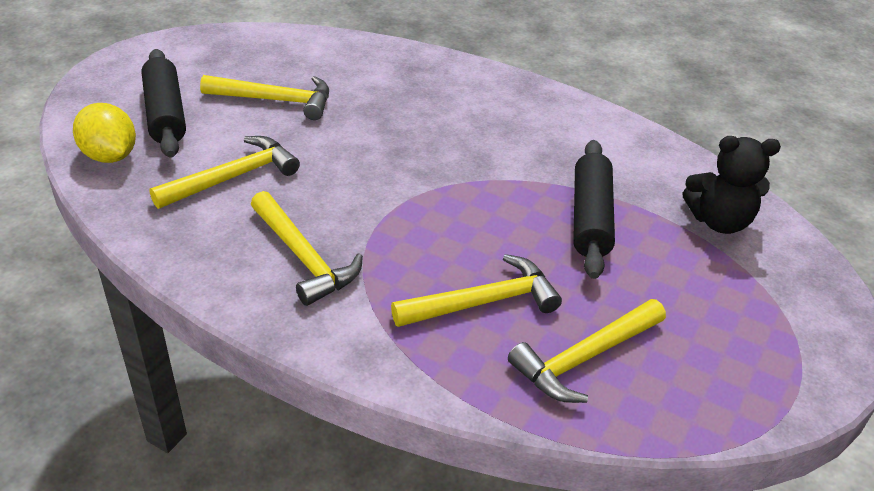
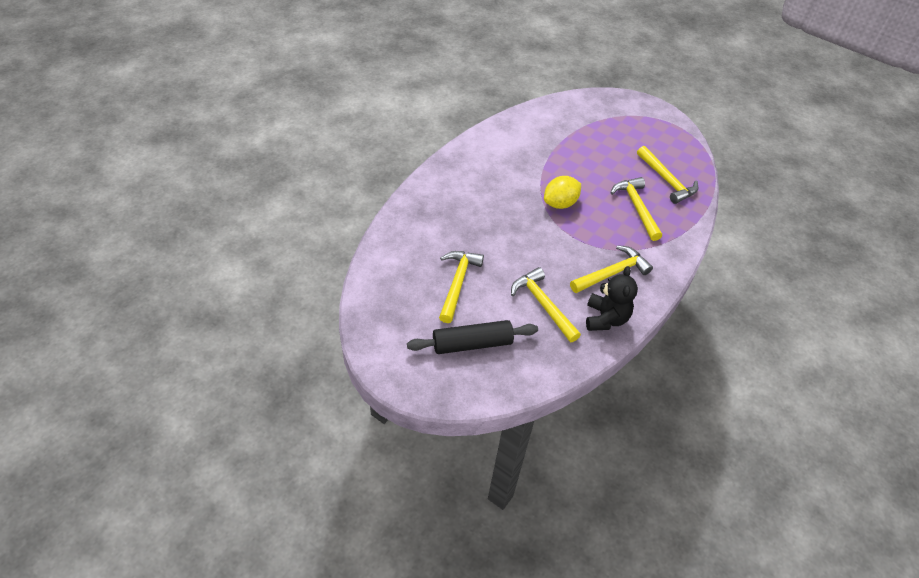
camera: 85 degrees left, 10 degrees up
(110, 156) = (522, 371): yellow lemon -> yellow lemon (560, 203)
(590, 218) = (571, 160): black rolling pin -> none
(719, 221) = (571, 117): black teddy bear -> black teddy bear (605, 318)

